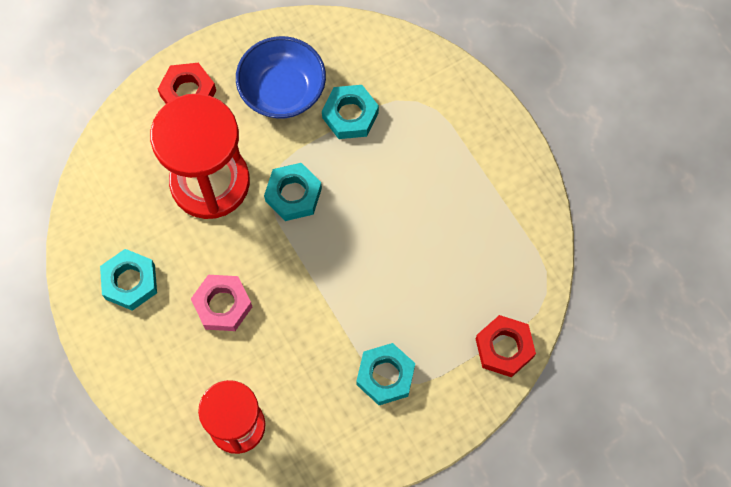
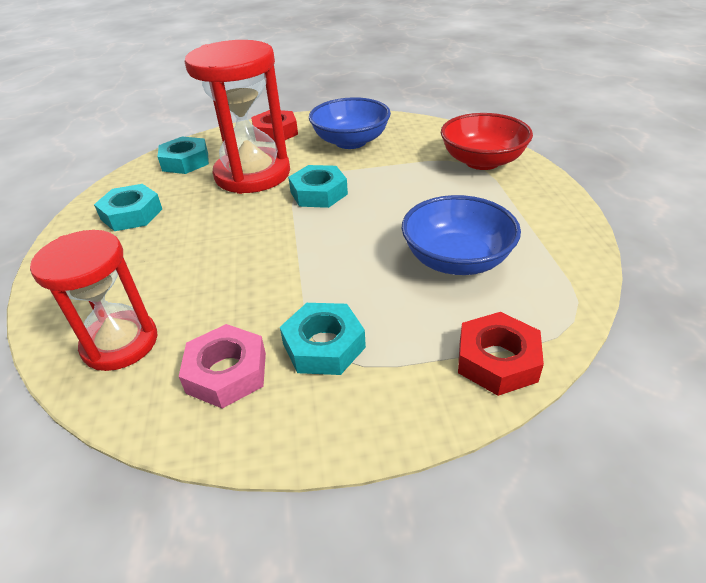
camera: 25 degrees right, 30 degrees down
(222, 305) = (195, 246): pink nut -> pink nut (227, 373)
(350, 115) = (401, 161): turquoise nut -> turquoise nut (185, 161)
(429, 94) = (482, 161): none -> red bowl
(448, 252) = (456, 260): none -> blue bowl

